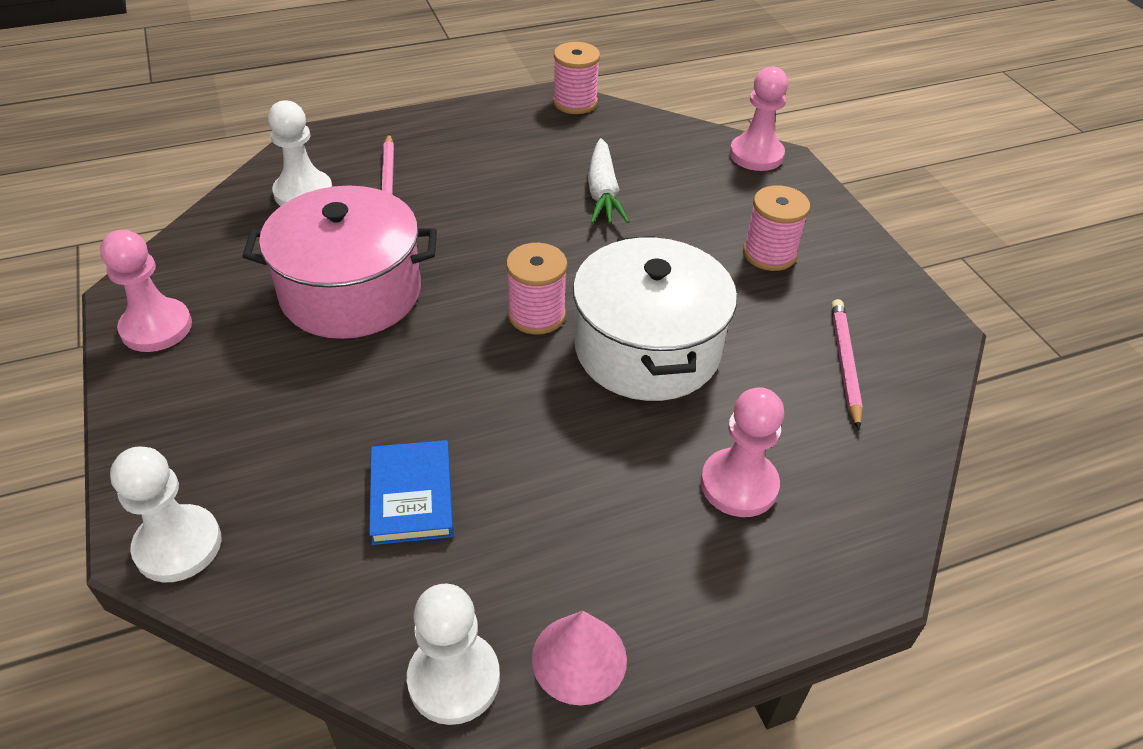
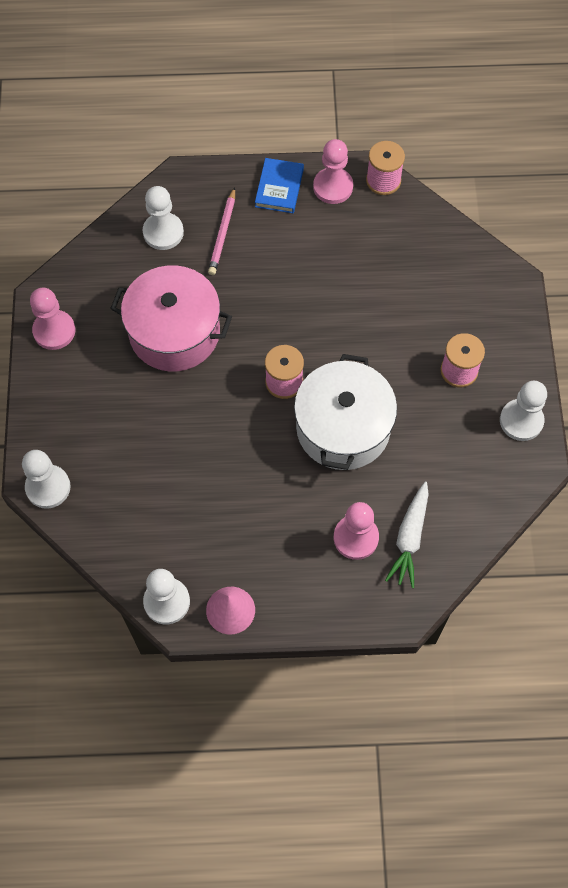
camera: 20 degrees right, 20 degrees up
(412, 495) = (173, 492): blue book -> blue book (279, 188)
(603, 192) = (367, 283): white carrot -> white carrot (409, 538)
(756, 155) = (496, 272): pink pawn -> pink pawn (333, 187)
(845, 363) = (462, 473): pink pencil -> none
(882, 288) = (521, 421): none -> white pawn

